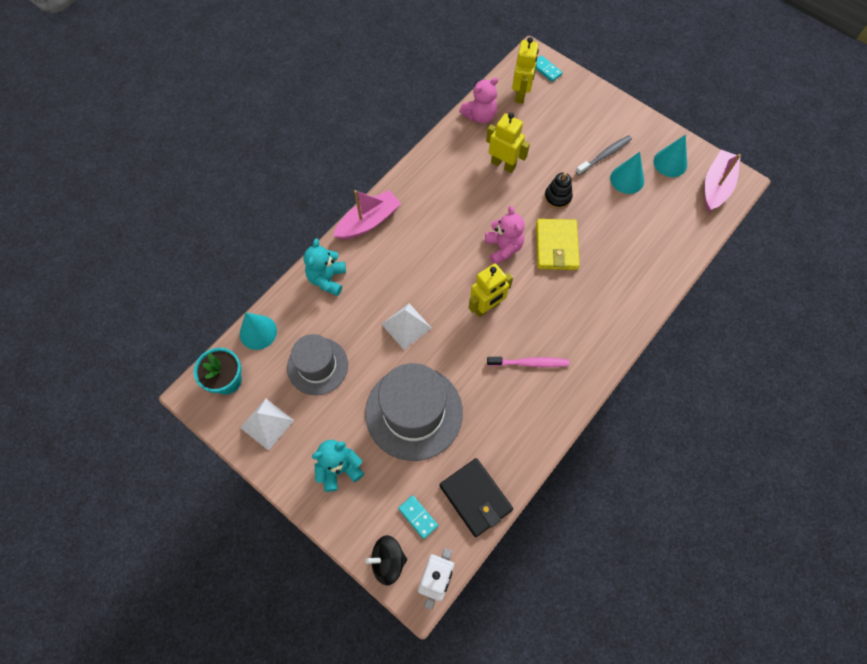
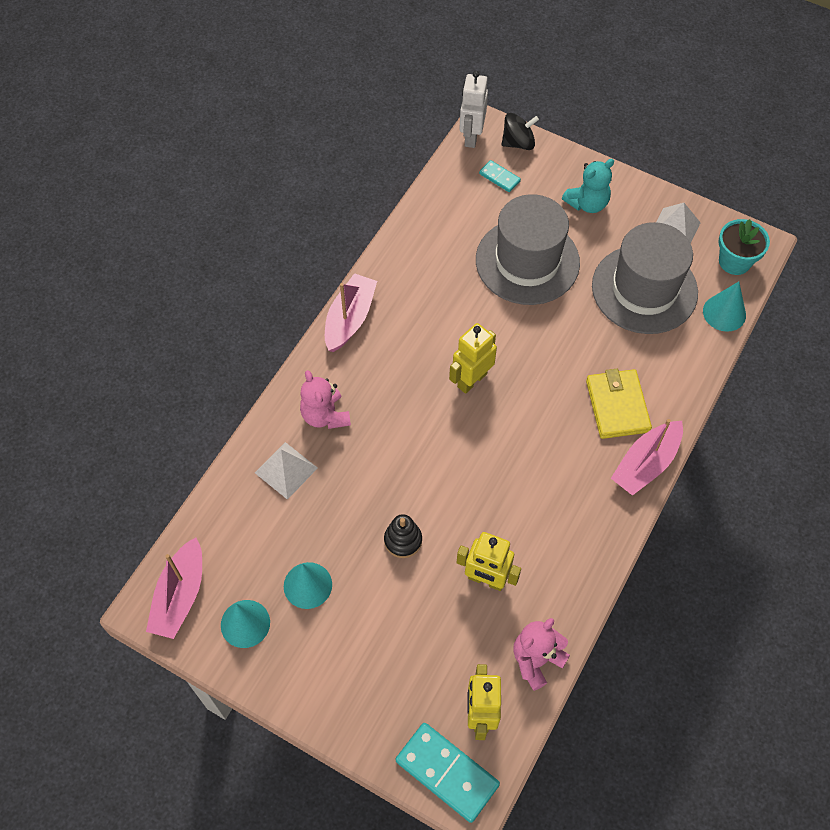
camera: 170 degrees right, 5 degrees down
(317, 366) = (644, 289): grey hat -> grey hat, size x1.55
(327, 279) = (670, 383): turquoise teddy bear -> none
(406, 326) = (560, 345): white pyramid -> white pyramid (286, 470)
(475, 497) = (448, 200): black wallet -> none
(503, 248) = (464, 456): pink teddy bear -> pink teddy bear (325, 415)
(529, 363) = (412, 327): pink toothbrush -> none
(546, 70) = (447, 773): turquoise domino -> turquoise domino, size x1.92
(556, 246) = (397, 469): yellow wallet -> yellow wallet (617, 406)
(584, 380) = (350, 319): none -> pink boat
(604, 155) = (341, 620): grey toothbrush -> none

